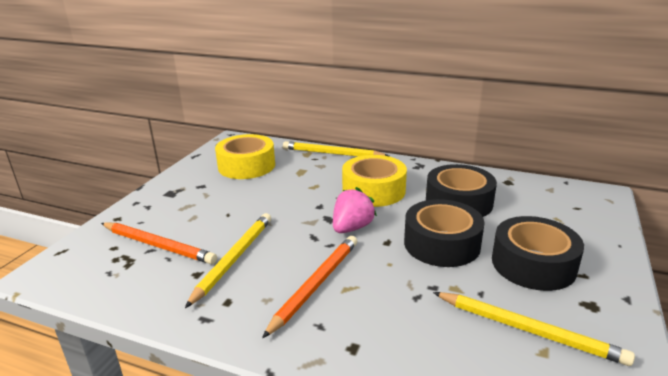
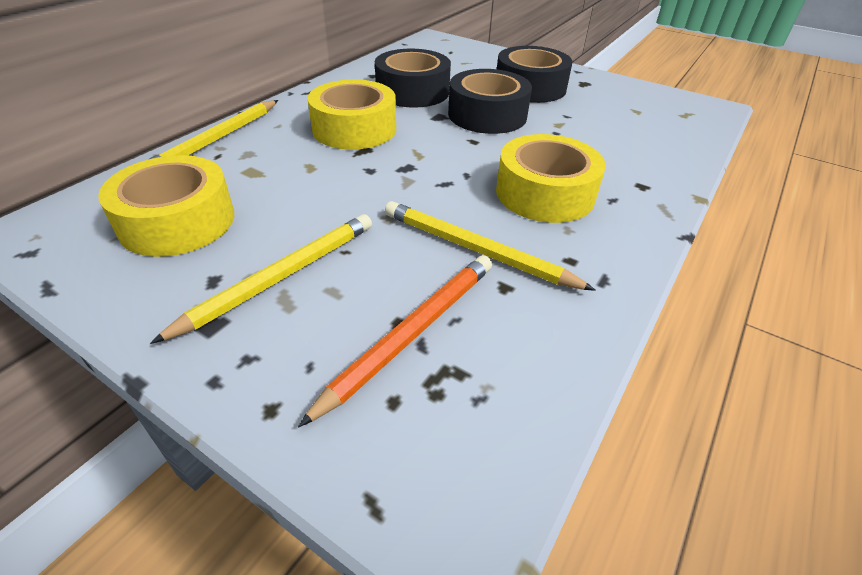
camera: 80 degrees left, 15 degrees up
(315, 285) = (545, 193): orange pencil -> yellow tape
(352, 228) = (436, 155): pink strawberry -> none
(528, 330) = (613, 109): yellow pencil -> yellow pencil (280, 277)

